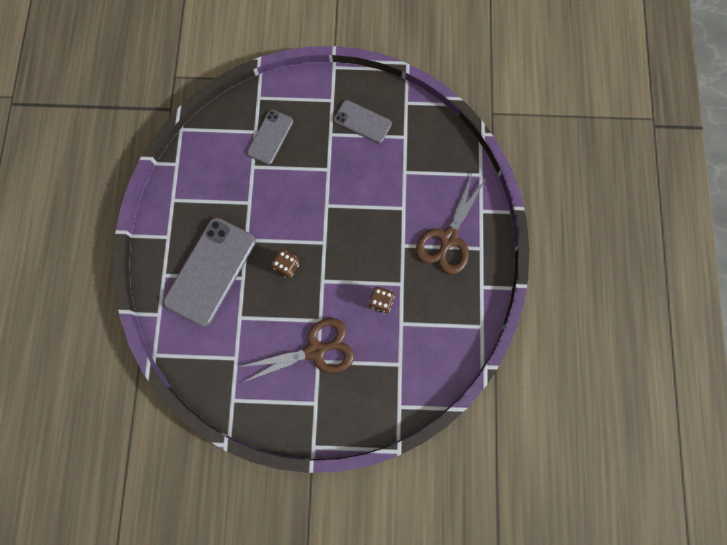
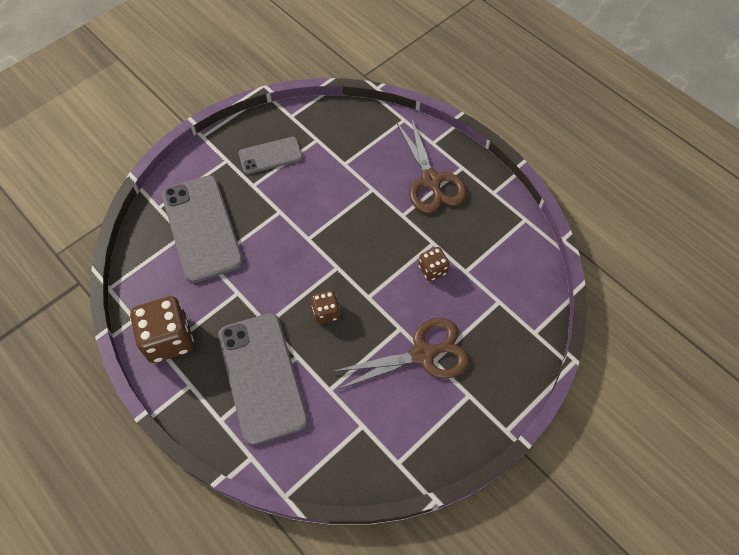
camera: 45 degrees left, 15 degrees down
(183, 196) = (169, 339): none -> brown dice
(270, 137) = (202, 228): grey phone -> grey phone, size x1.79
(315, 350) = (423, 354): brown scissors -> brown scissors turned 45 degrees clockwise

